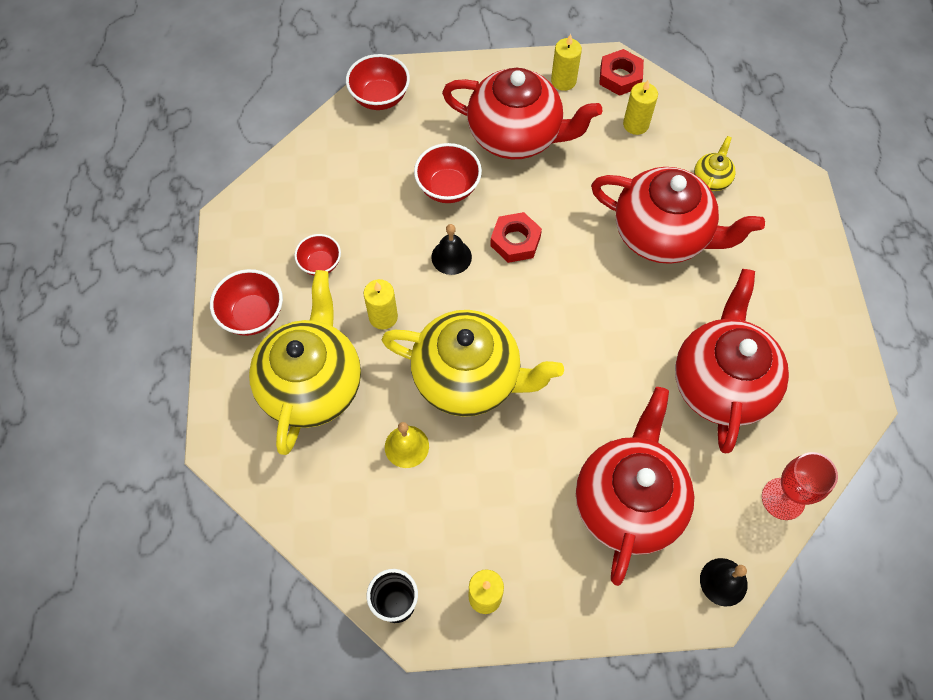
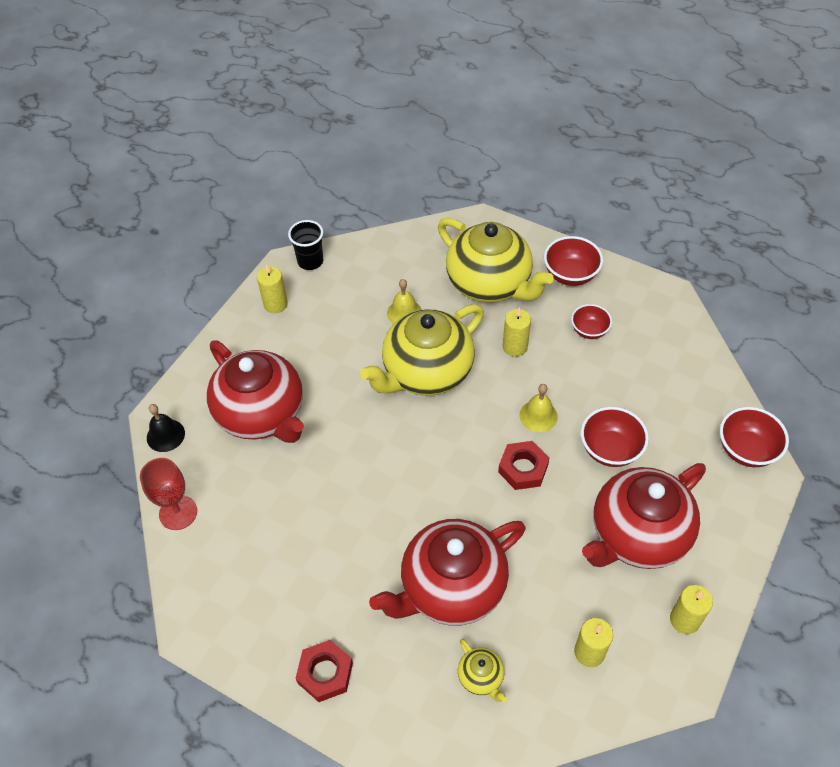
camera: 125 degrees right, 10 degrees down
(451, 257) = (538, 416): black bell -> yellow bell
(620, 77) = (661, 680): red nut -> red nut (325, 673)
(720, 383) = (291, 535): red teapot -> none

